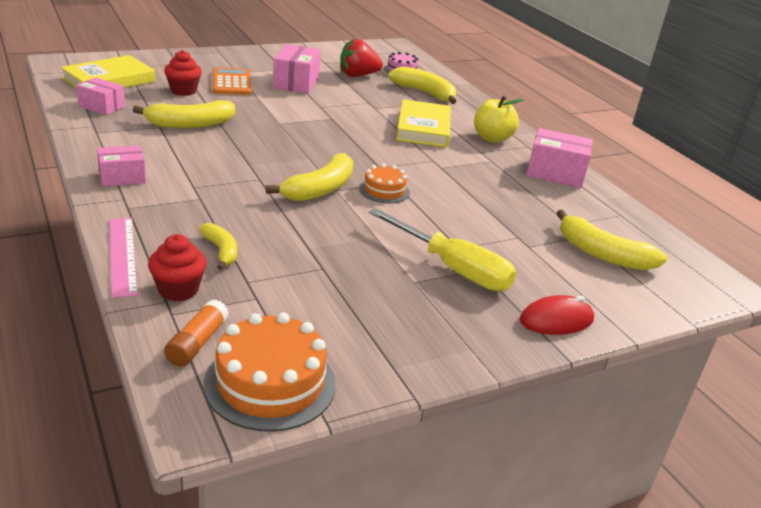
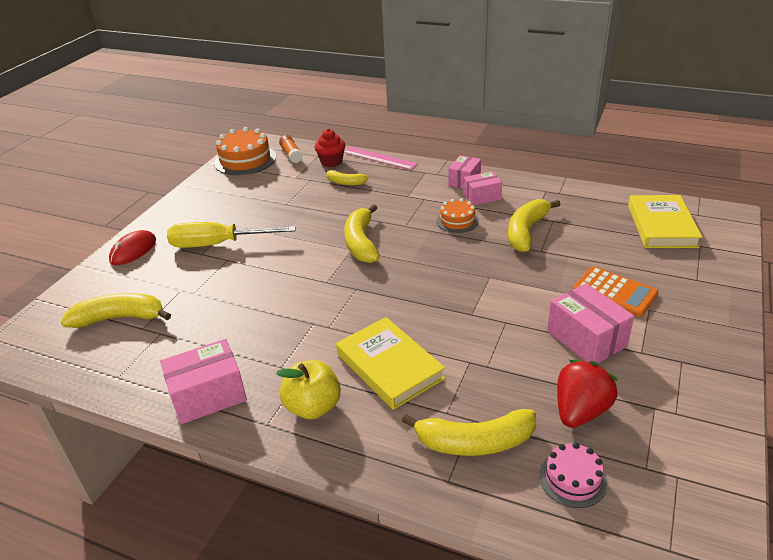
camera: 145 degrees right, 5 degrees up
(102, 106) = (596, 205): pink box -> pink box (482, 197)
(183, 91) = (608, 255): red cupcake -> none
(384, 190) = (323, 269): orange cake -> orange cake (457, 221)

